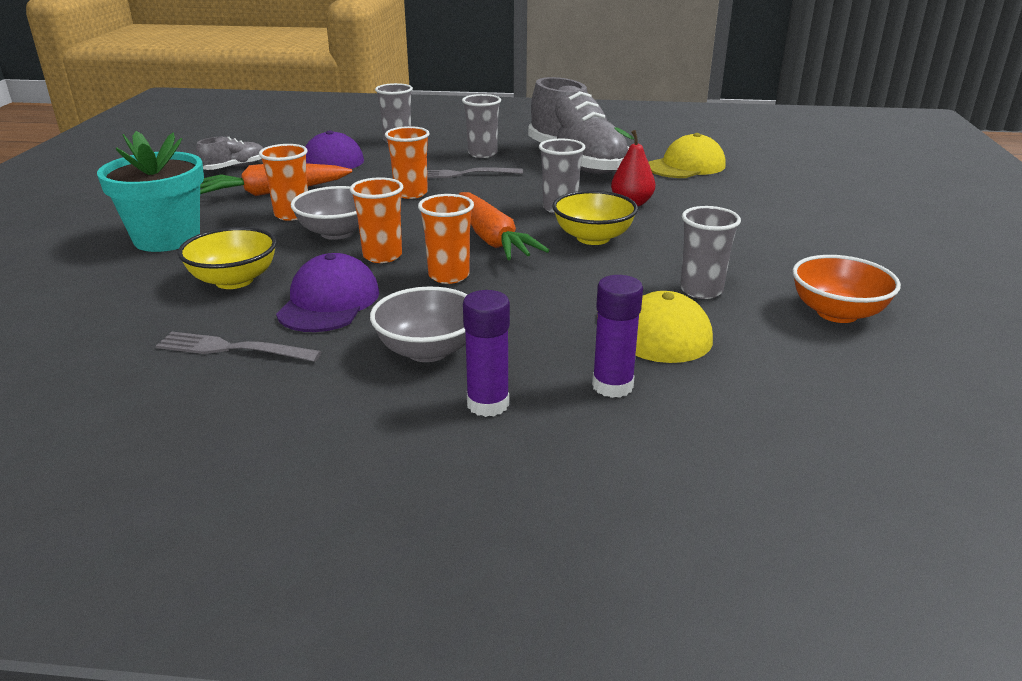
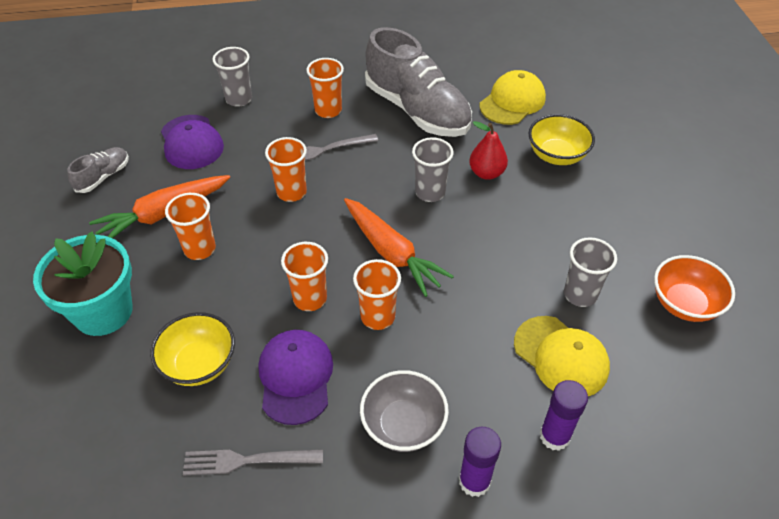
camera: 15 degrees left, 20 degrees up
(337, 233) = (254, 270): grey bowl -> none
(482, 154) = (328, 110): grey cup -> orange cup
(593, 238) = (473, 234): yellow bowl -> yellow bowl (557, 155)

